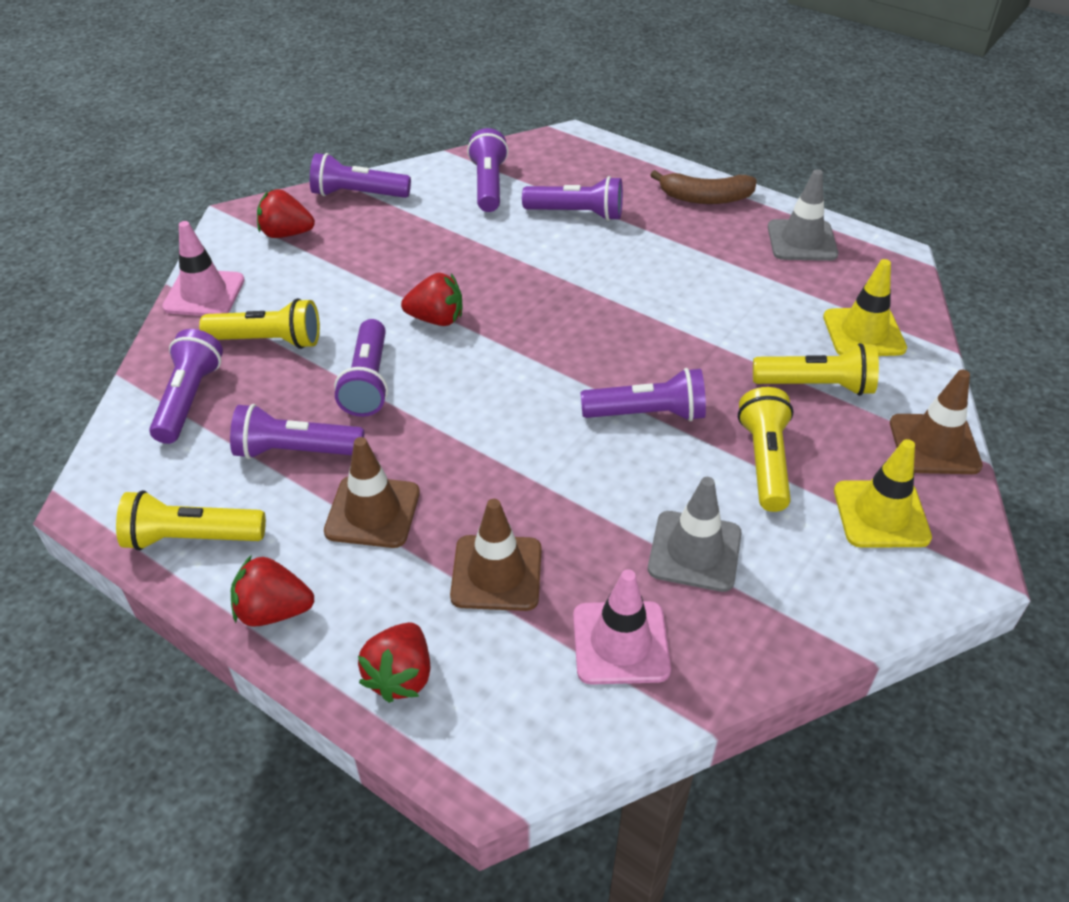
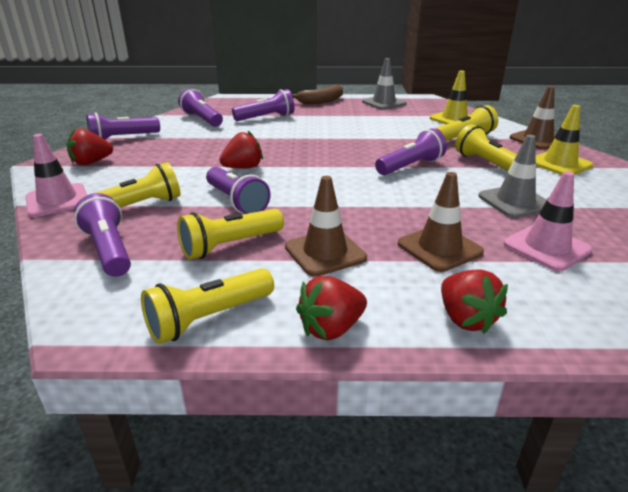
camera: 35 degrees left, 15 degrees down
(295, 451) = (229, 246): purple flashlight -> yellow flashlight

